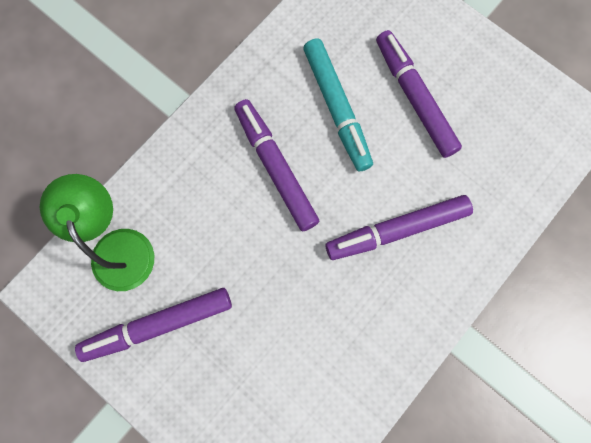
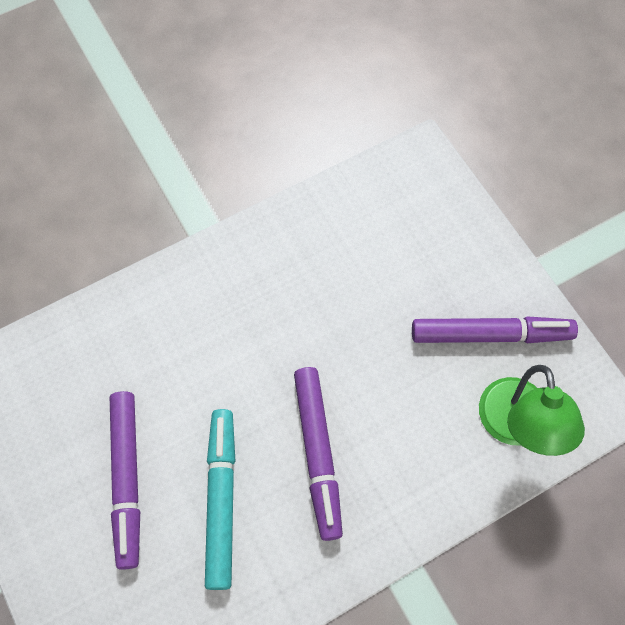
camera: 160 degrees left, 10 degrees down
(397, 230) = (217, 342): purple marker -> none

